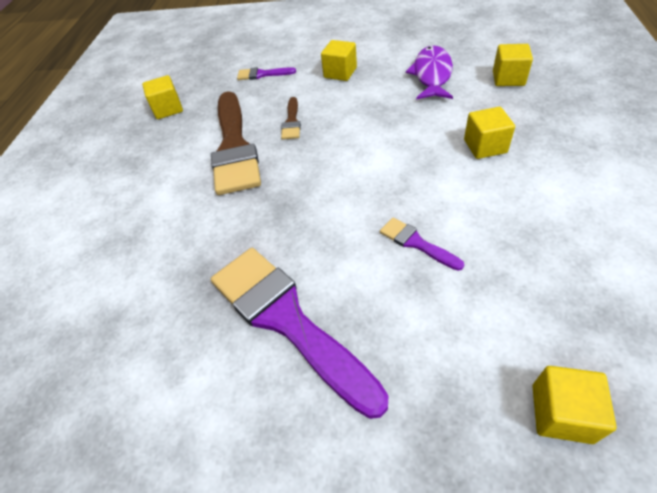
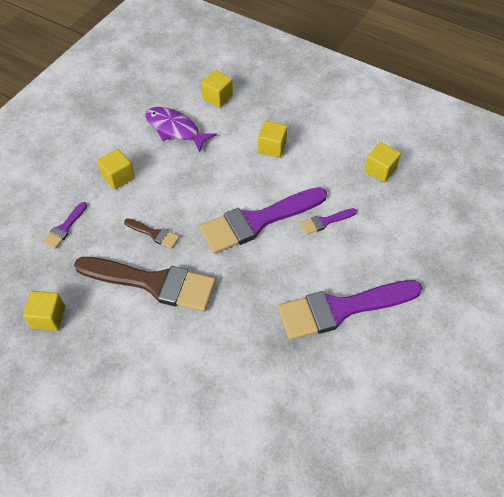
camera: 70 degrees left, 5 degrees up
(364, 182) = (257, 221): none -> purple brush
(561, 413) = (450, 222): yellow cube -> yellow cube (380, 170)

